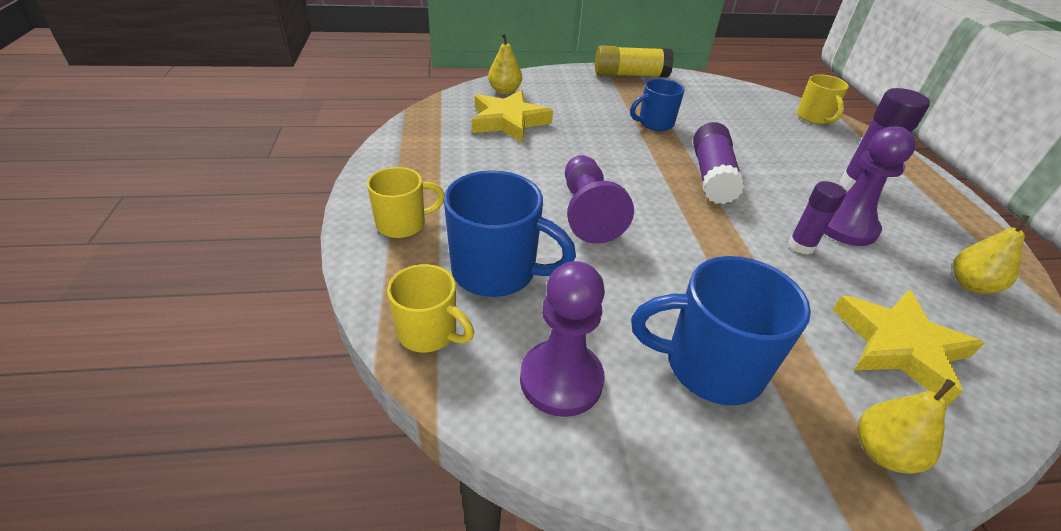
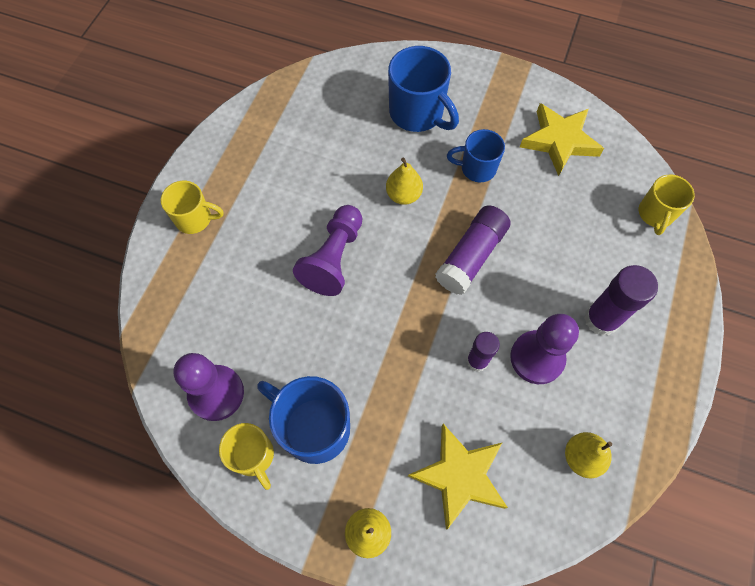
camera: 30 degrees right, 25 degrees up
(429, 333) = (161, 323): yellow mug -> yellow mug (253, 456)
(497, 272) = (231, 290): blue mug -> blue mug (417, 113)
(504, 91) = (368, 75): yellow pear -> yellow pear (403, 195)
(508, 121) = (344, 122): yellow star -> yellow star (559, 141)
(630, 75) = (513, 84): yellow glue stick -> none

